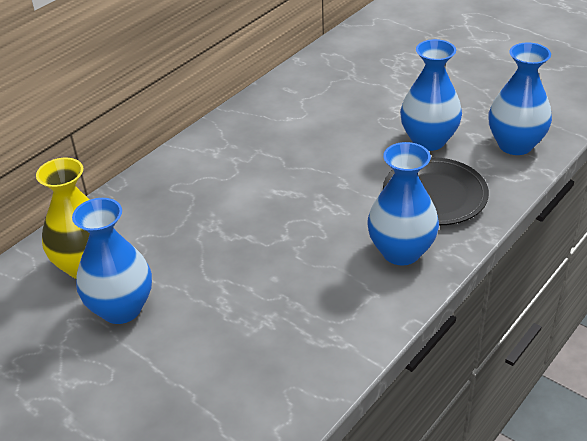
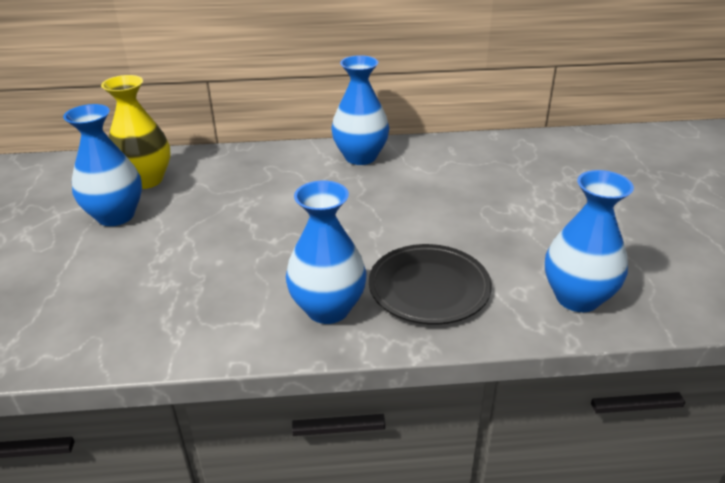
camera: 45 degrees right, 5 degrees down
(428, 140) = (499, 245): blue vase -> blue vase (360, 157)

